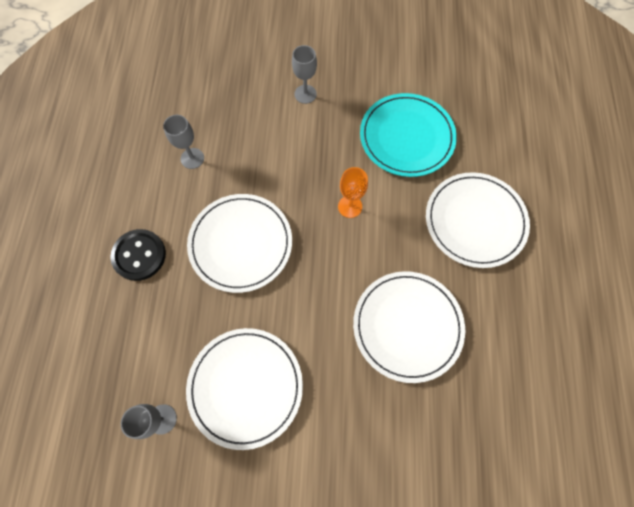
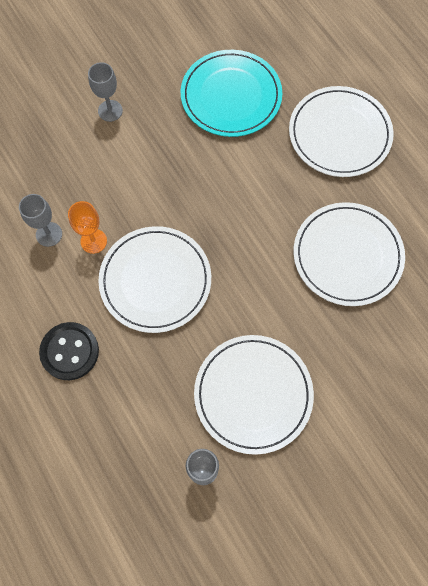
camera: 35 degrees left, 0 degrees up
(350, 206) = (227, 187): orange goblet -> orange goblet (93, 241)

